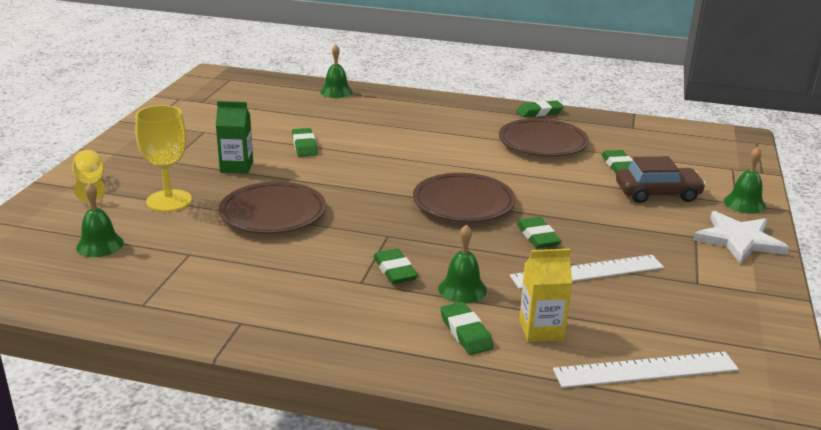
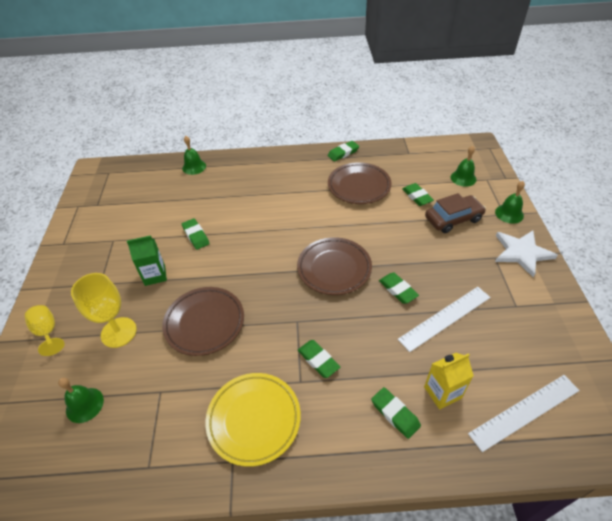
camera: 15 degrees left, 20 degrees up
(286, 298) = (254, 419): none -> yellow plate
(462, 289) = (372, 365): green bell -> green bell (463, 178)

